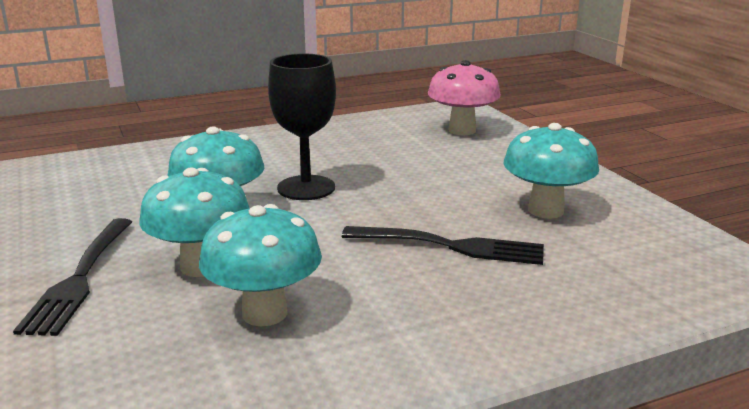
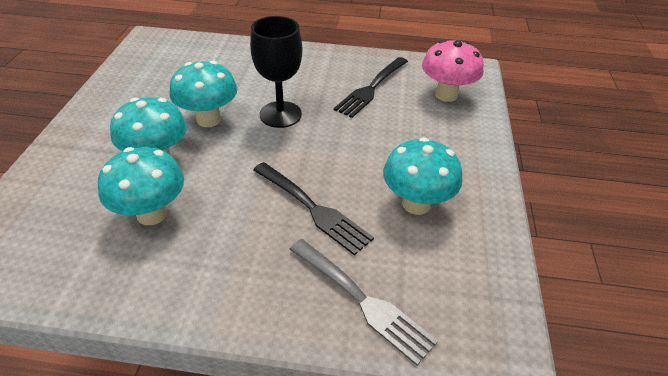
camera: 30 degrees right, 20 degrees up
(80, 277) = (95, 140): black fork -> black fork (371, 88)
(596, 292) = (361, 300): none -> grey fork

